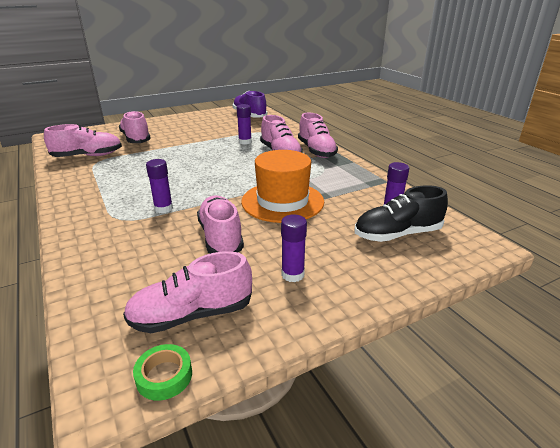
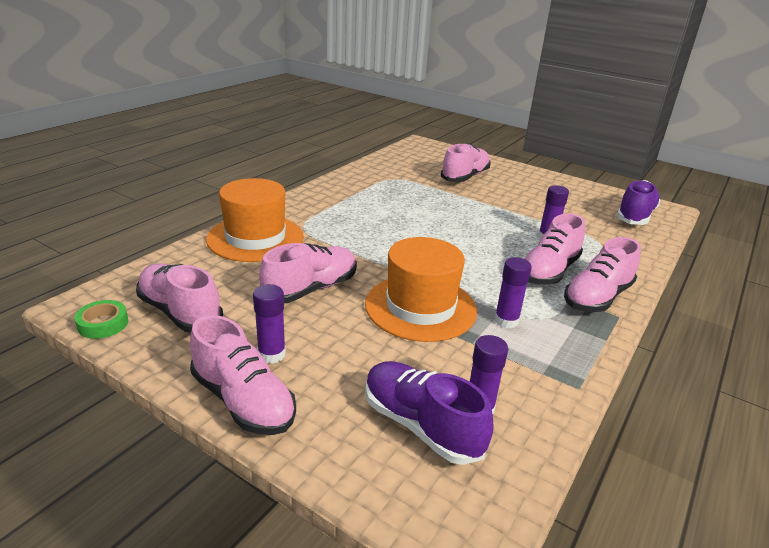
camera: 60 degrees right, 0 degrees up
(88, 156) = (400, 171): pink shoe -> pink shoe (243, 401)
(107, 246) = (255, 238): none -> orange hat
(163, 208) = (338, 241): purple glue stick -> purple glue stick (506, 321)
(397, 234) = (421, 425): black shoe -> purple shoe

